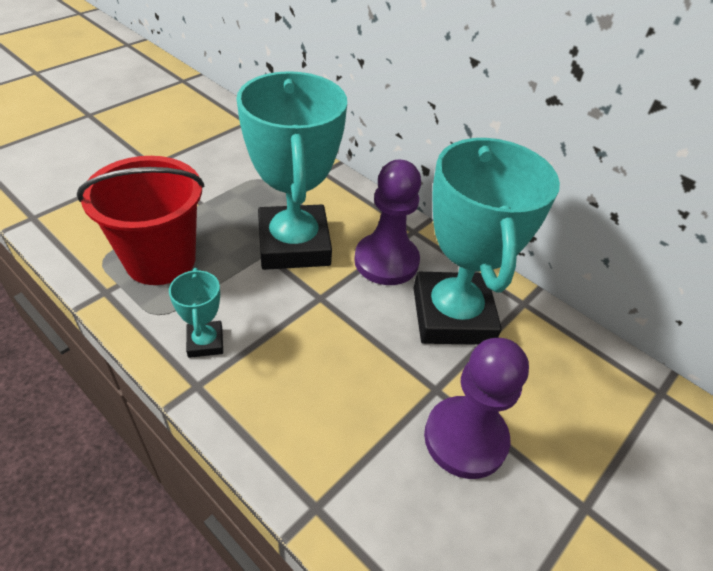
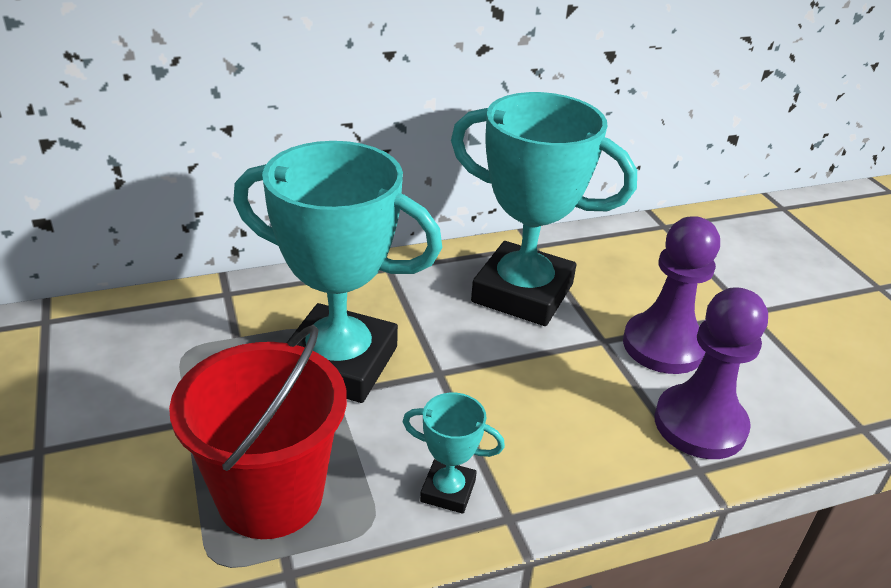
camera: 60 degrees left, 10 degrees down
(386, 261) = (420, 304): purple pawn -> purple pawn (700, 424)

